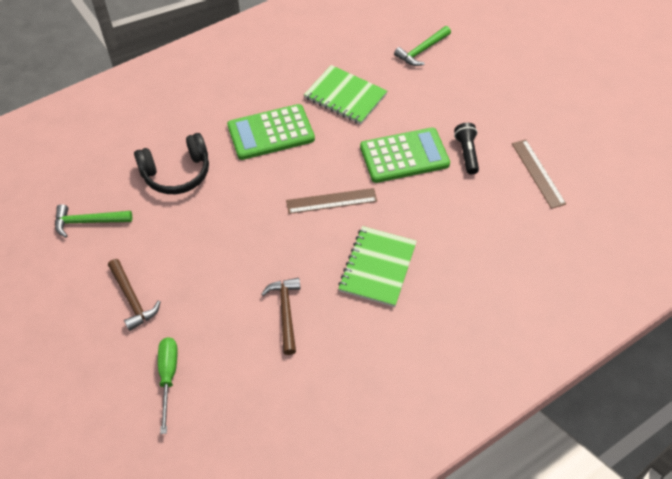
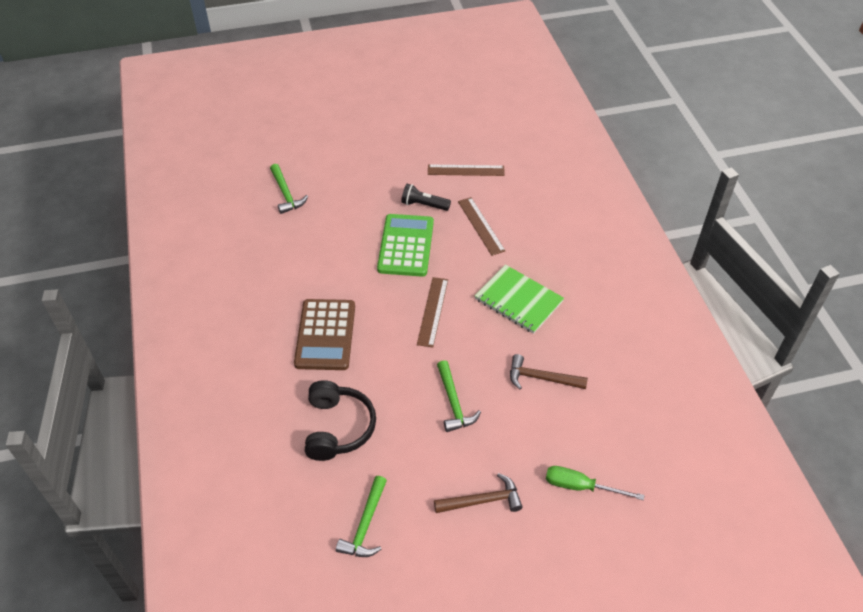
camera: 70 degrees left, 5 degrees down
(231, 248) = (454, 402): none -> green hammer
(271, 133) = (325, 335): green calculator -> brown calculator
(345, 96) = (310, 265): green notebook -> none
(464, 208) = (481, 226): none -> brown ruler

